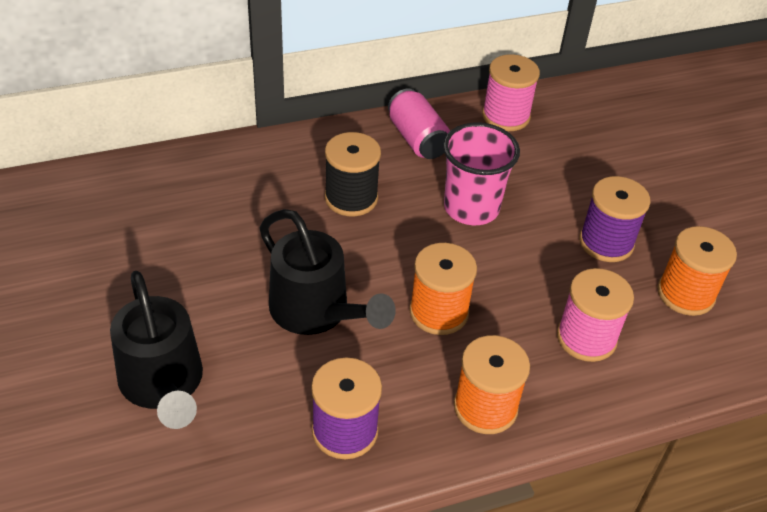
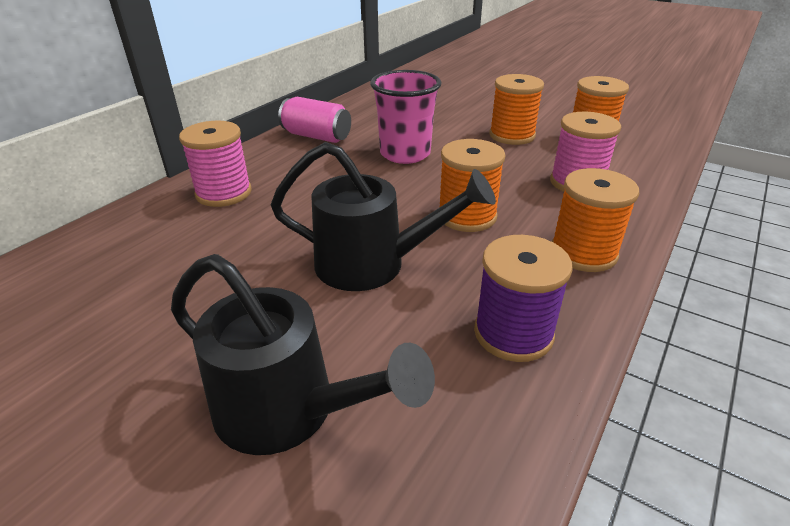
camera: 35 degrees left, 10 degrees down
(351, 198) = (307, 184): black spool -> none
(505, 116) = (362, 106): pink spool -> pink spool (224, 193)
(606, 242) = (512, 135): purple spool -> orange spool

